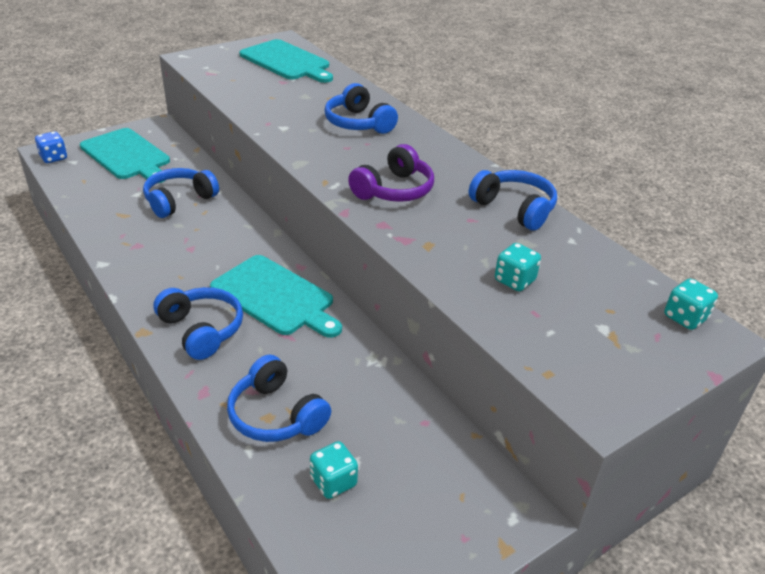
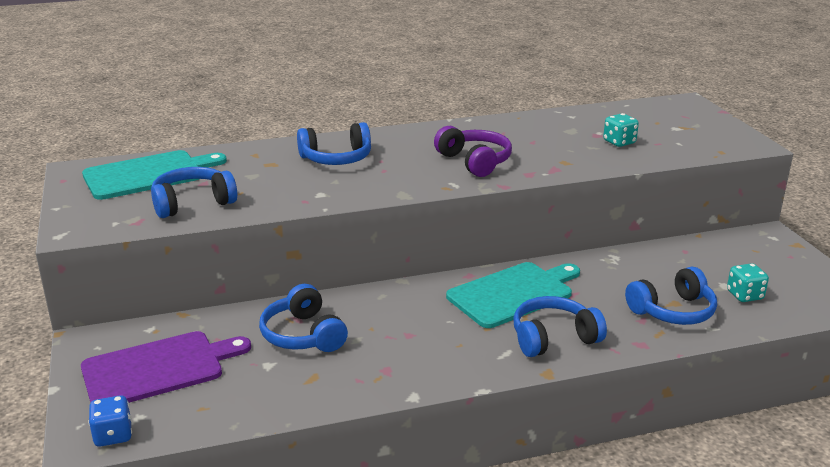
camera: 70 degrees left, 10 degrees down
(127, 155) = (158, 368): turquoise cutting board -> purple cutting board
(514, 208) = (522, 125): blue headphones -> blue headphones (192, 203)
(685, 318) = (667, 105): turquoise dice -> none

